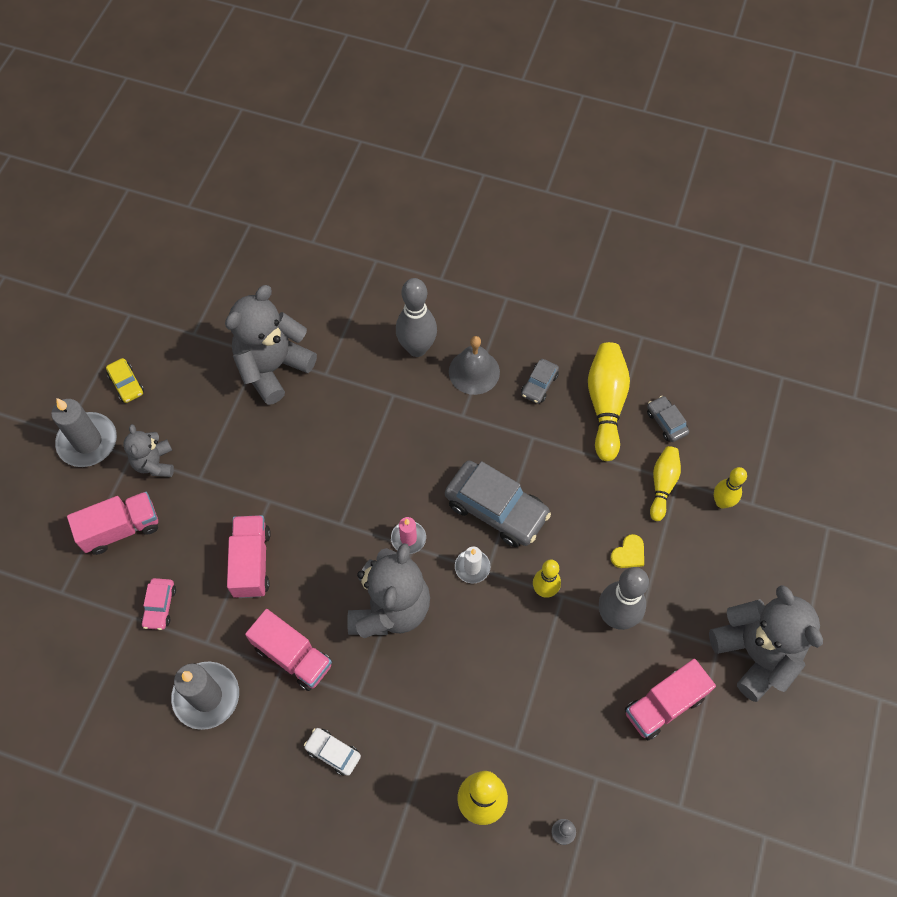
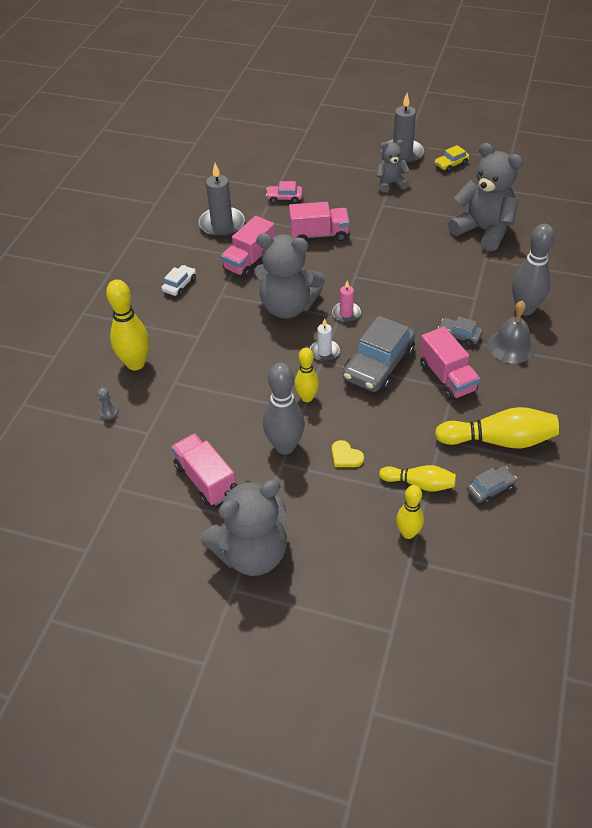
camera: 90 degrees right, 15 degrees down
(121, 529) = (339, 175): pink truck -> pink truck (447, 377)
(539, 385) = (509, 391): grey car -> grey car (459, 335)

